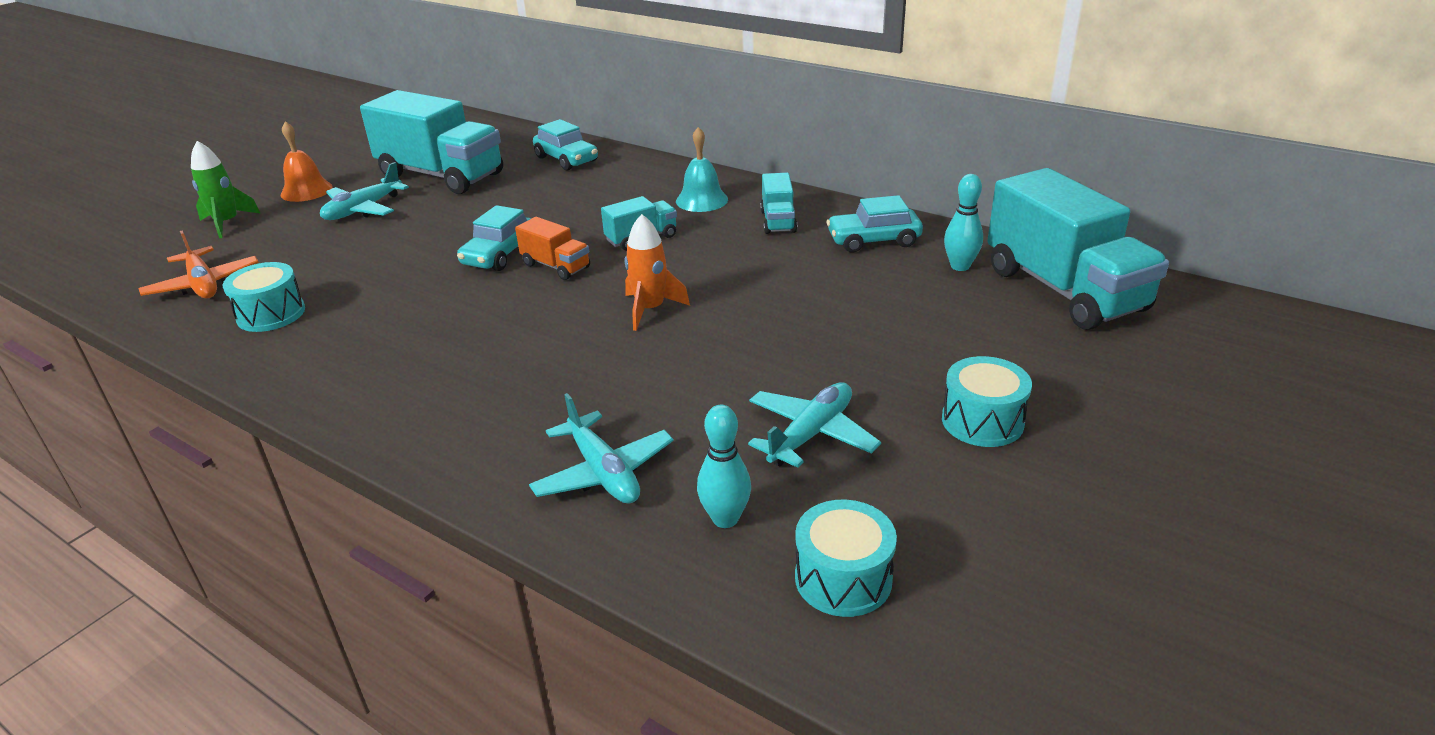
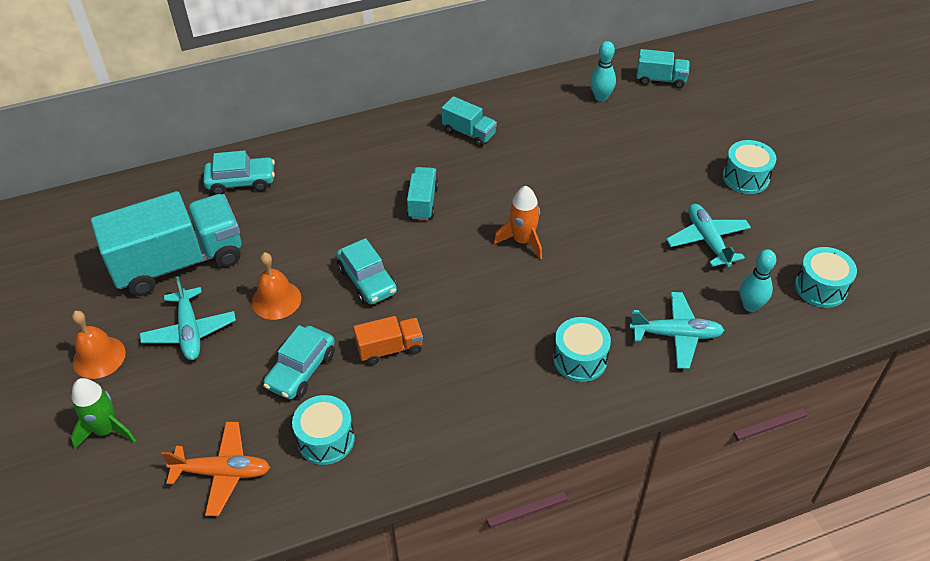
camera: 55 degrees left, 15 degrees up
(433, 227) = (276, 300): none -> orange bell
(495, 415) = (580, 359): none -> turquoise drum
(556, 266) = (417, 259): orange truck -> orange truck (390, 349)
(701, 200) = (398, 149): turquoise bell -> none
(873, 240) = (537, 110): turquoise car -> turquoise car (301, 370)
(1064, 290) = (660, 79): turquoise truck -> turquoise truck, size x0.47

